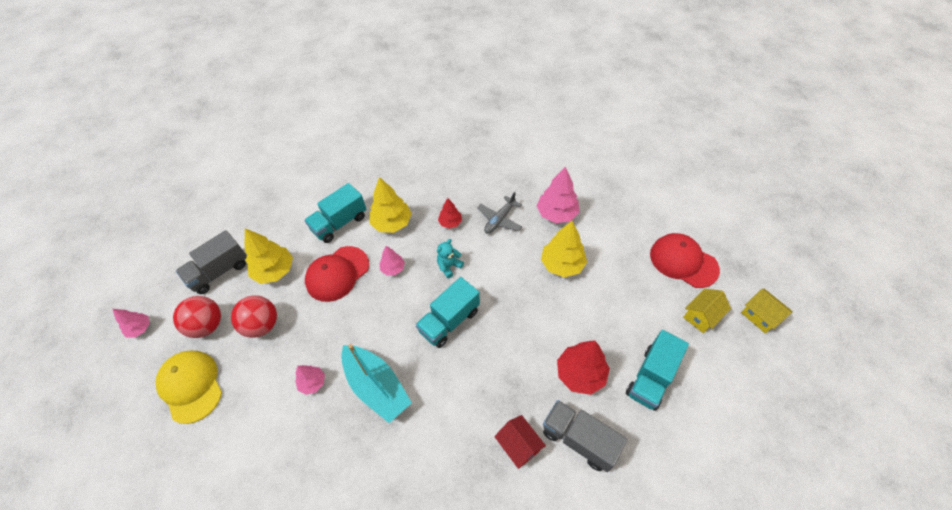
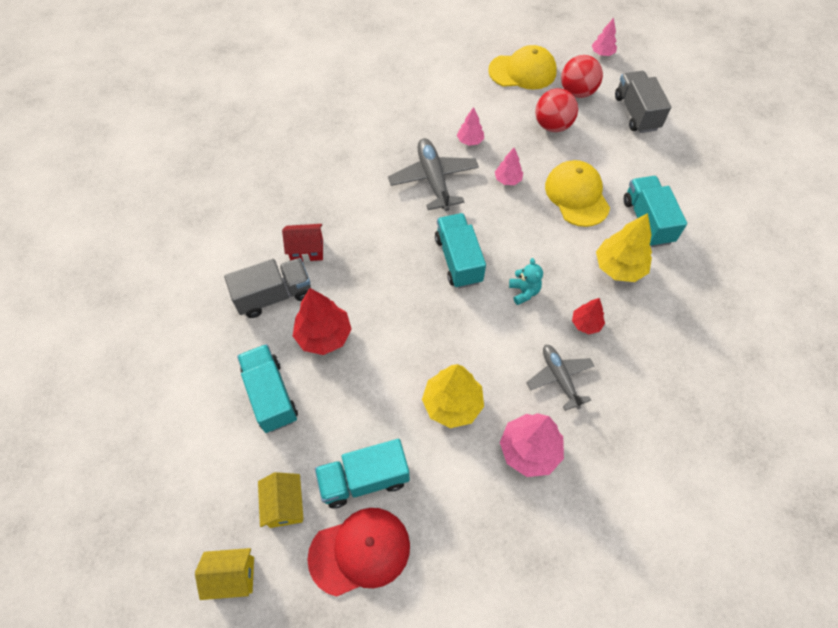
camera: 120 degrees right, 5 degrees up
(274, 271) = (611, 150): yellow tree -> none
(337, 274) = (577, 195): red cap -> yellow cap
(377, 387) = (433, 179): turquoise boat -> grey plane
(393, 268) = (553, 242): pink tree -> pink tree (508, 180)
(647, 283) = (364, 479): none -> turquoise truck

